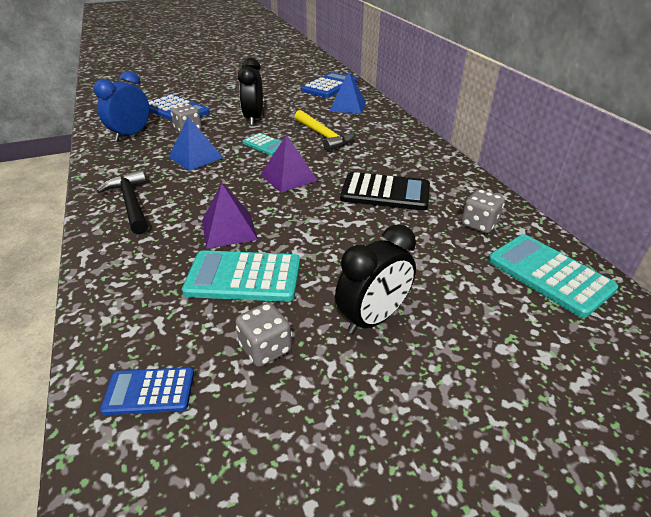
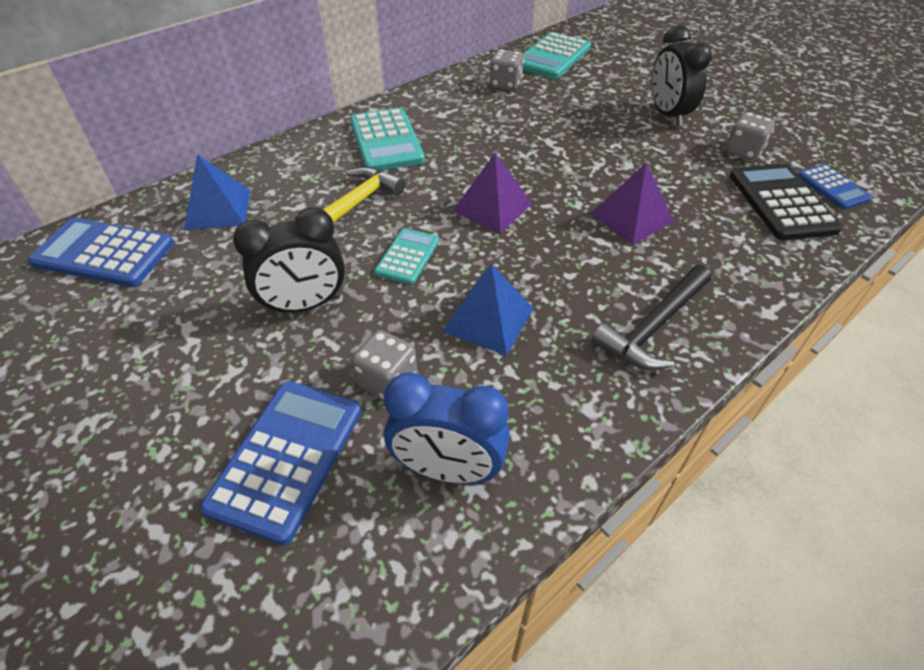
camera: 110 degrees left, 10 degrees up
(243, 277) = (687, 184): turquoise calculator -> turquoise calculator (386, 141)
(373, 318) = (667, 115): black clock -> black clock turned 135 degrees counterclockwise
(385, 192) = (483, 135): black calculator -> black calculator (781, 202)

